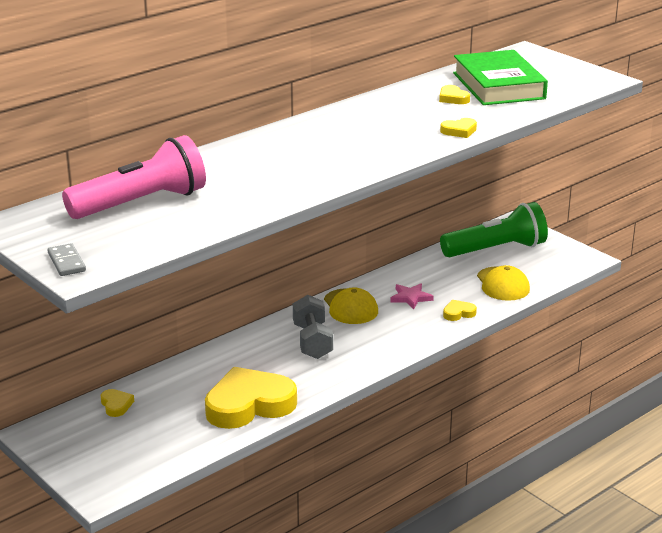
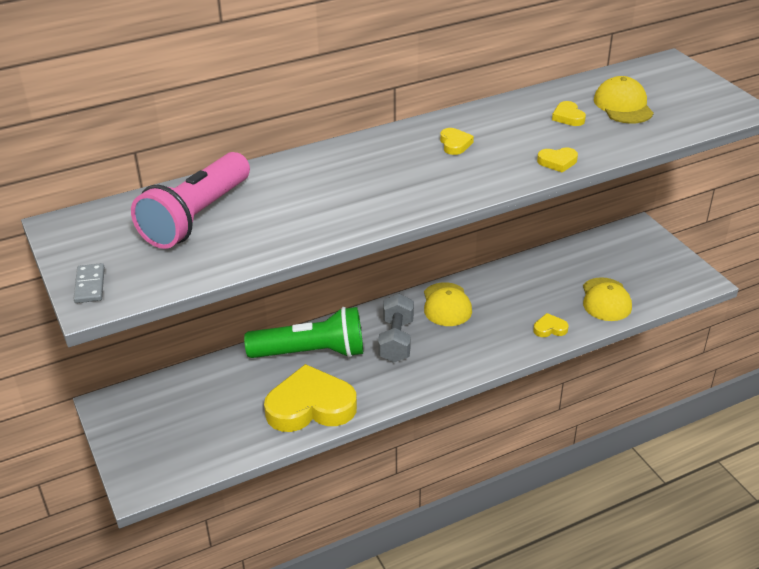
camera: 15 degrees right, 10 degrees up
(116, 405) = (190, 385): yellow heart -> yellow heart (455, 144)
(141, 203) = (197, 217): pink flashlight -> pink flashlight turned 135 degrees clockwise
(410, 298) = (508, 302): pink star -> none
(496, 249) = (612, 256): green flashlight -> green flashlight (311, 352)
(498, 86) = (623, 105): green book -> yellow cap

